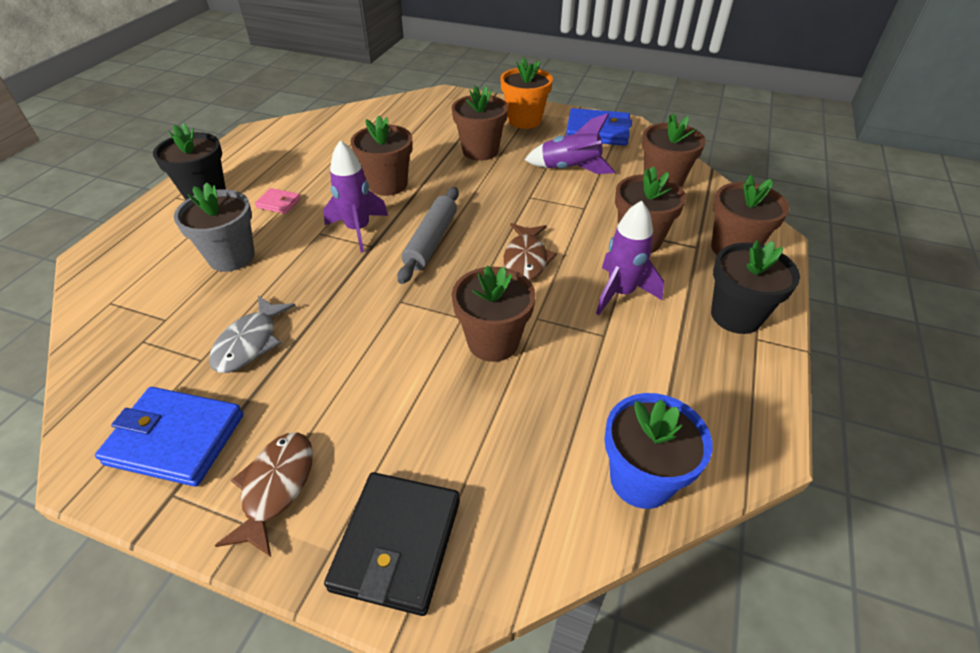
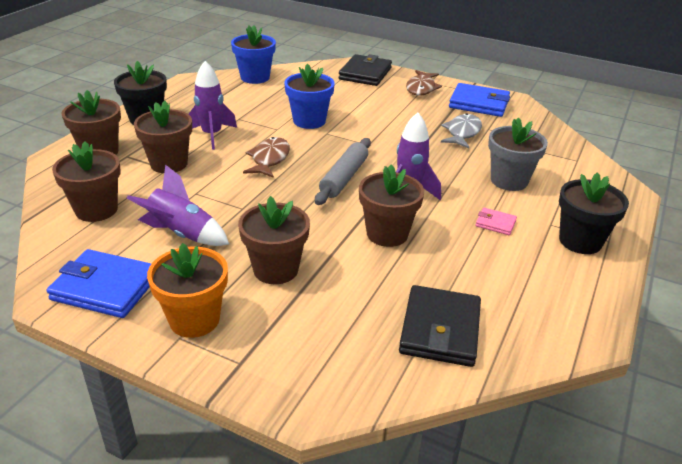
camera: 175 degrees left, 10 degrees down
(359, 127) = (440, 330): none -> black wallet
(493, 342) = (309, 121): brown flower pot -> blue flower pot

